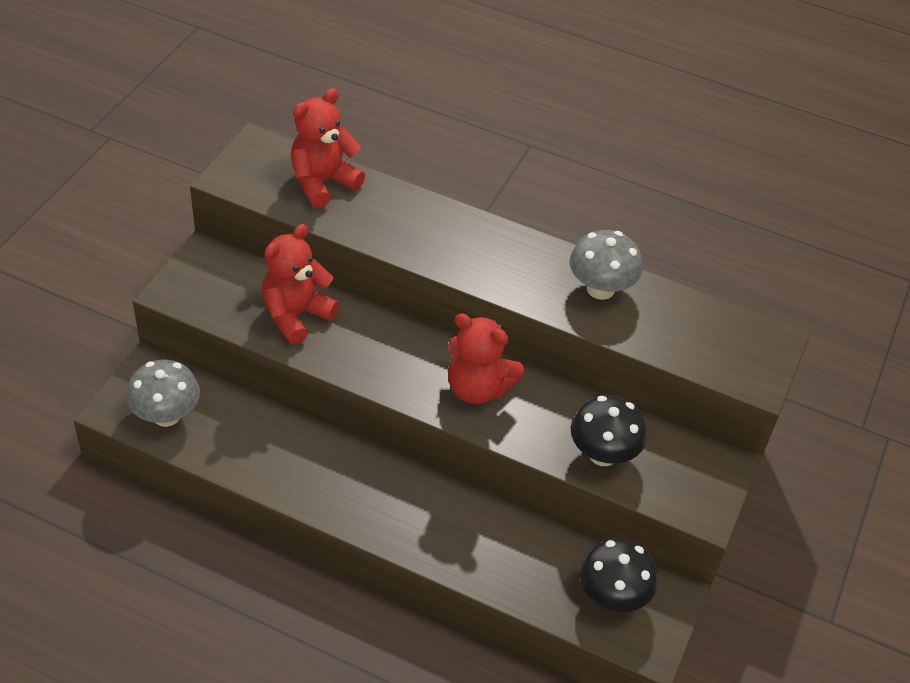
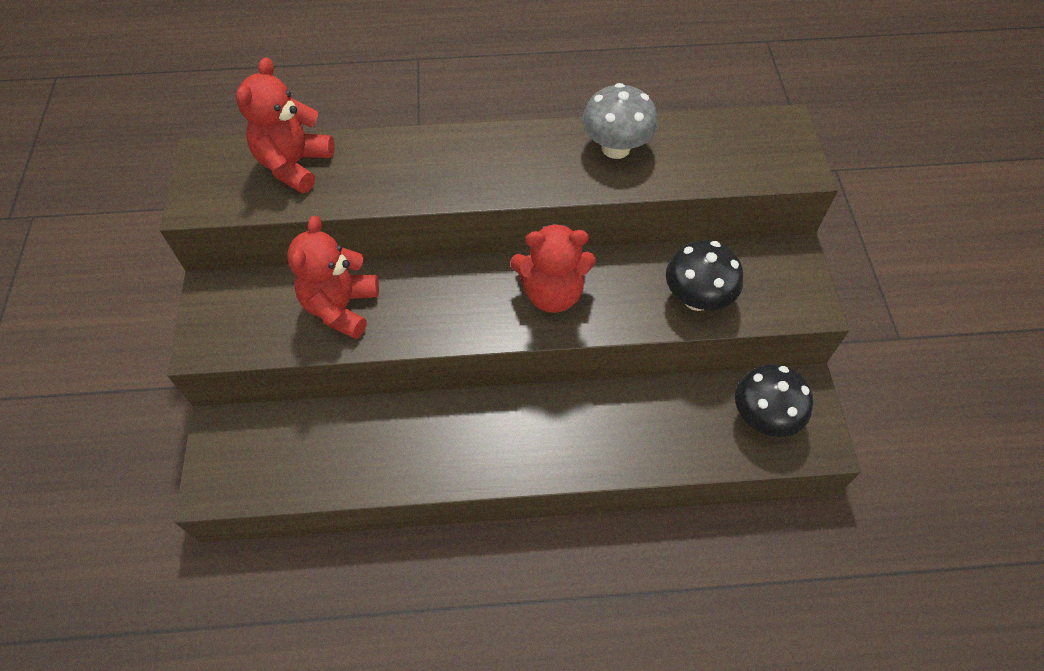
camera: 25 degrees left, 10 degrees up
(166, 415) = (266, 466): grey mushroom -> none

